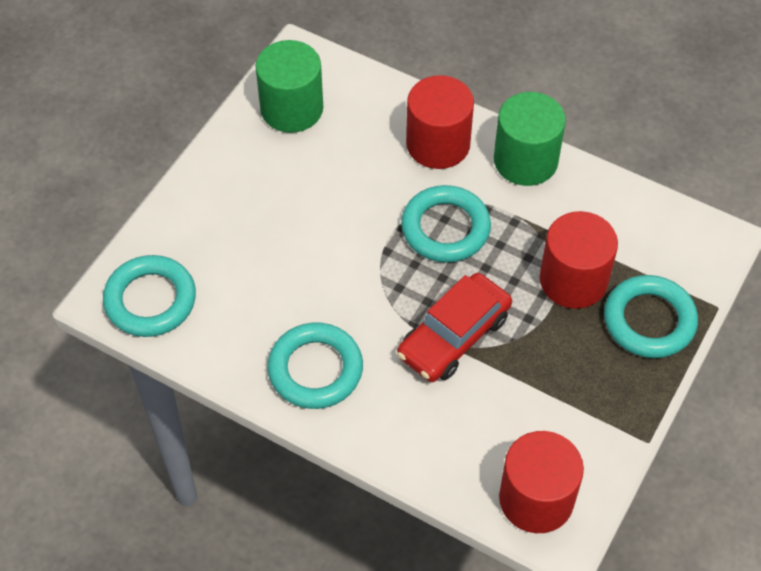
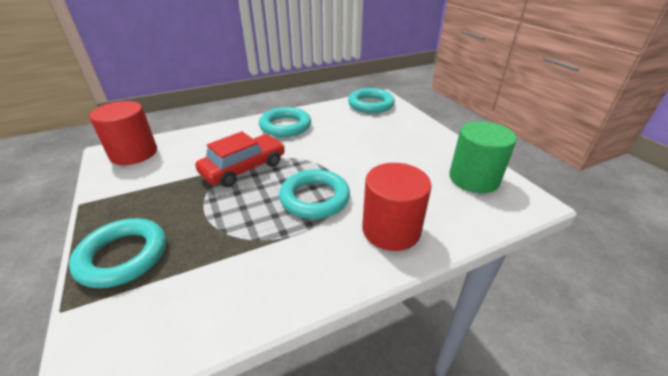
camera: 125 degrees right, 20 degrees down
(454, 336) = (244, 168): red car -> red car turned 60 degrees clockwise
(525, 160) = (330, 273): green cylinder -> none
(573, 280) = (205, 235): red cylinder -> none

